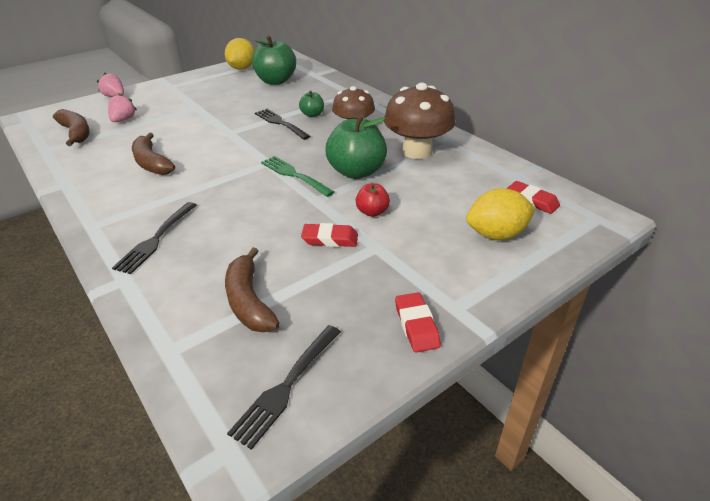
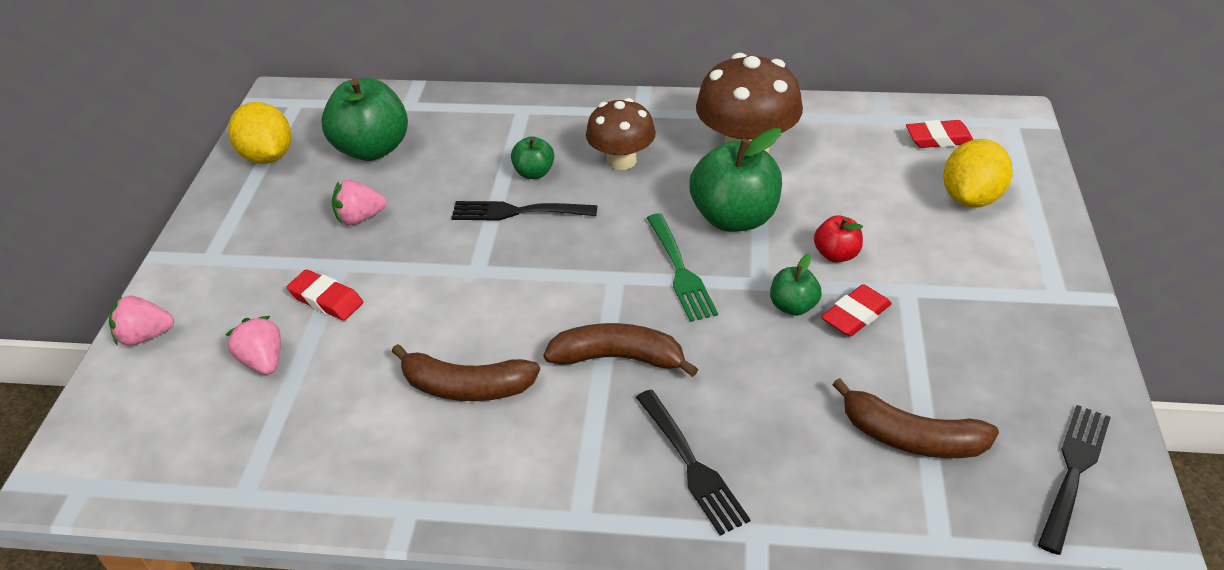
camera: 45 degrees left, 5 degrees up
(76, 133) = (230, 435): brown banana -> brown banana (618, 358)
(230, 98) = (360, 218): none -> pink strawberry
(287, 385) = (1074, 473): black fork -> black fork turned 135 degrees counterclockwise
(295, 175) = (679, 270): green fork -> green fork turned 105 degrees counterclockwise
(311, 217) = (793, 306): none -> green apple
(416, 325) = (1062, 336): red eraser -> red eraser (326, 299)

